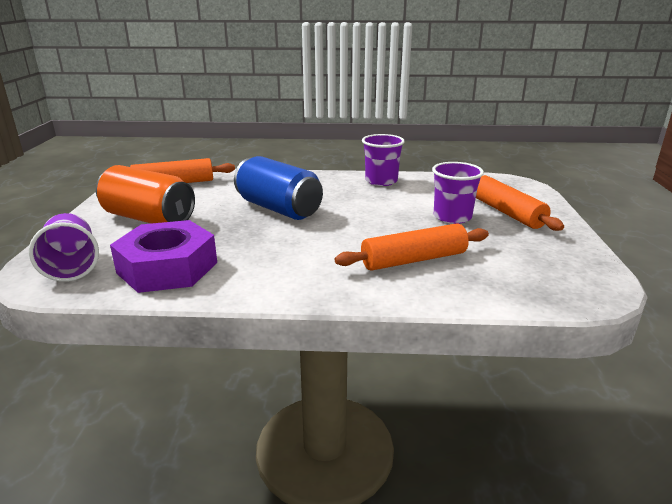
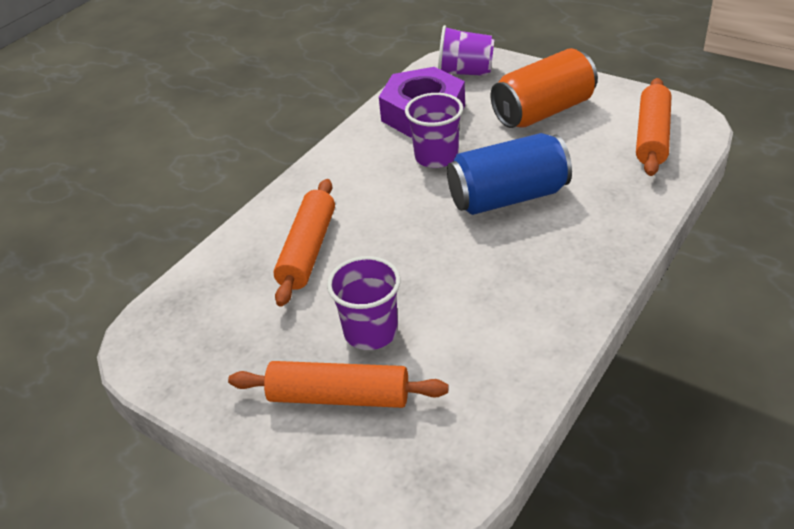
camera: 125 degrees right, 15 degrees up
(381, 181) = (547, 322): purple cup -> purple cup (436, 157)

